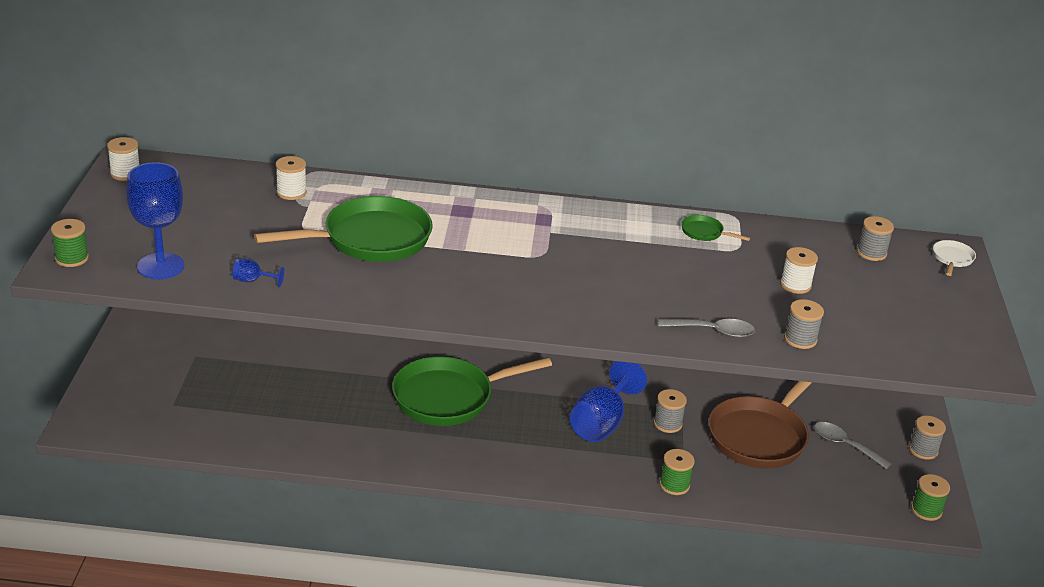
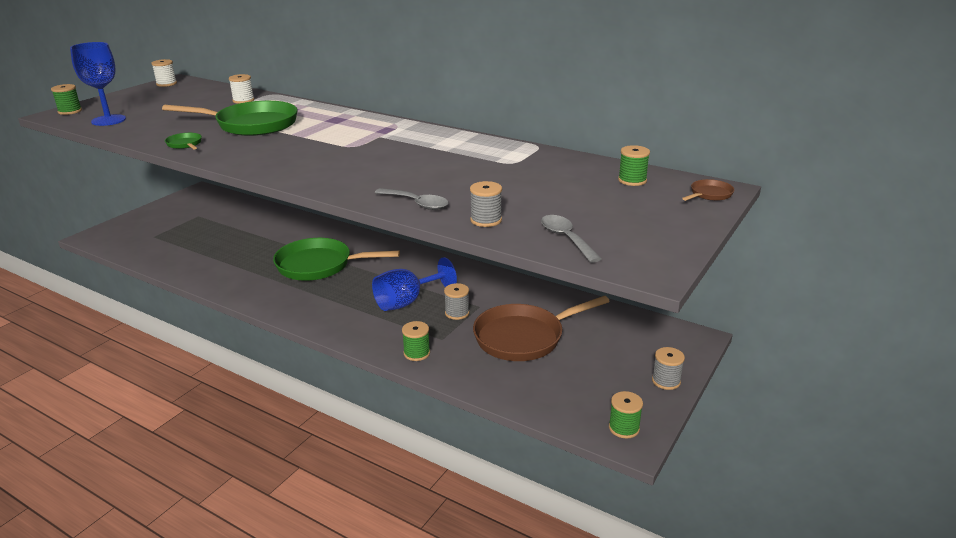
camera: 30 degrees right, 5 degrees down
(252, 281) = (146, 133): blue goblet -> none
(704, 232) = (499, 151): green pan -> green pan (185, 144)
(795, 285) = (532, 189): white spool -> none
(845, 445) = (593, 360): grey spoon -> grey spoon (566, 238)
(871, 253) = (632, 180): grey spool -> green spool
(952, 259) = (709, 194): white pan -> brown pan

